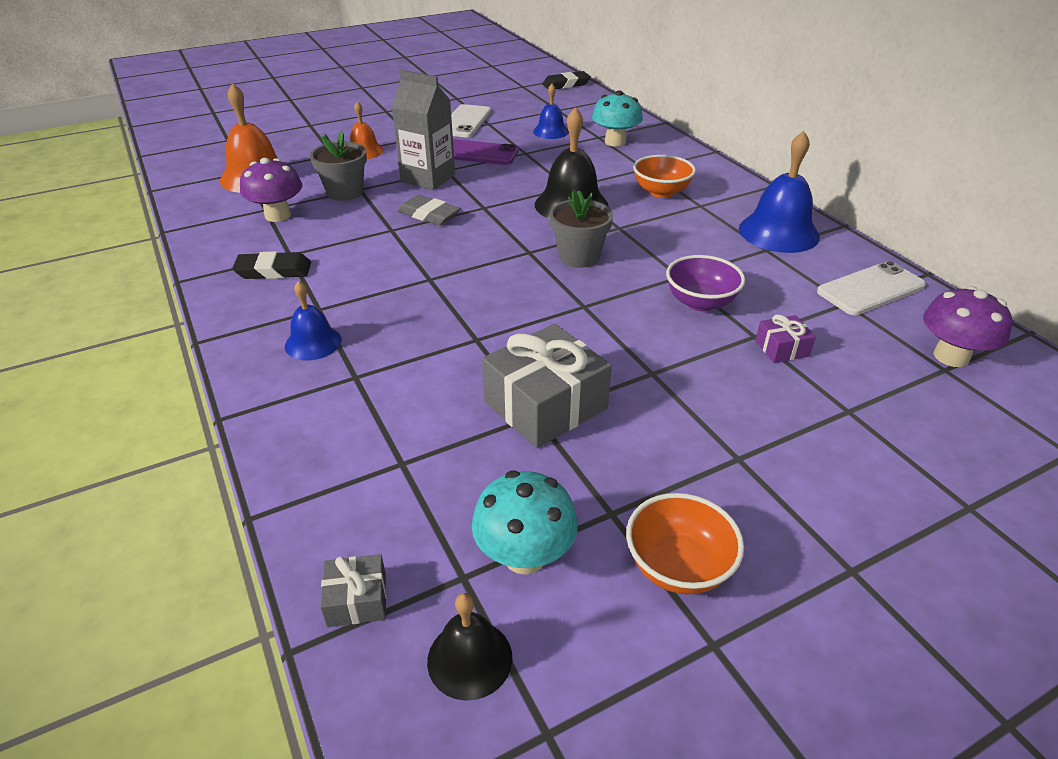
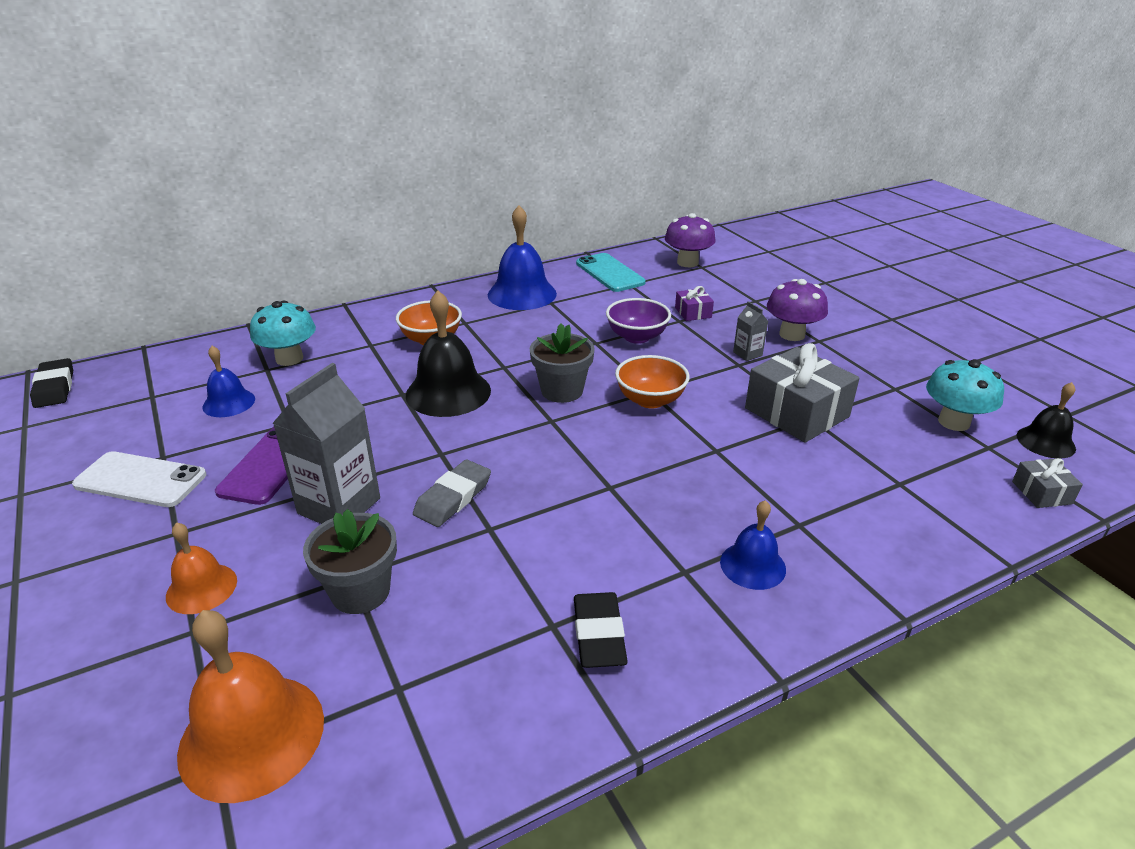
camera: 90 degrees left, 5 degrees down
(278, 215) = (426, 665): purple mushroom -> purple mushroom (792, 334)
(678, 567) = (924, 368): orange bowl -> orange bowl (650, 400)
(680, 383) = (747, 354): none -> grey carton
(870, 289) = (609, 273): white phone -> turquoise phone

